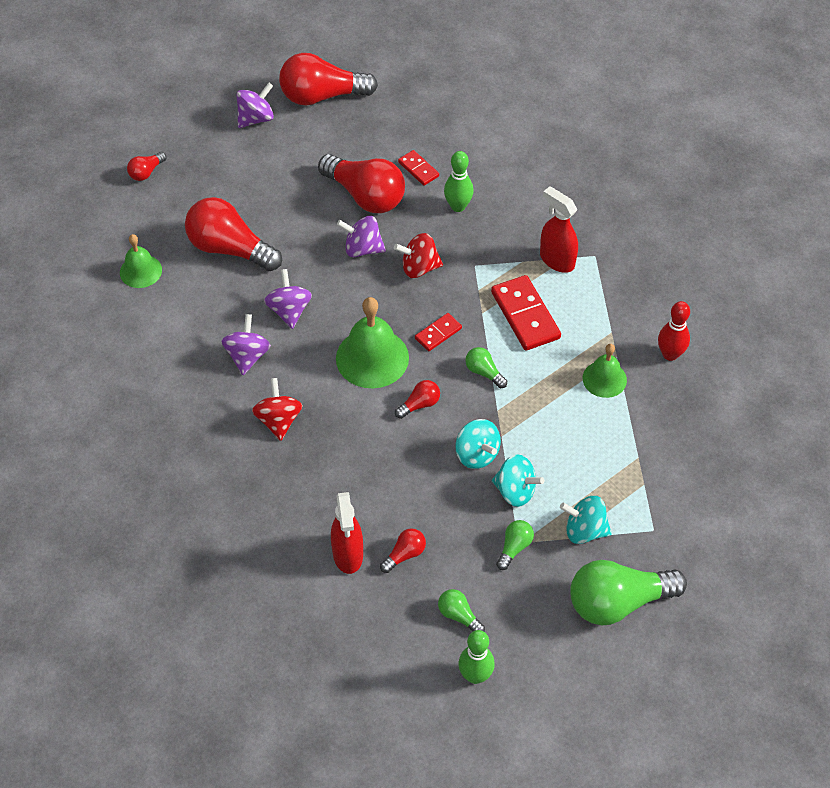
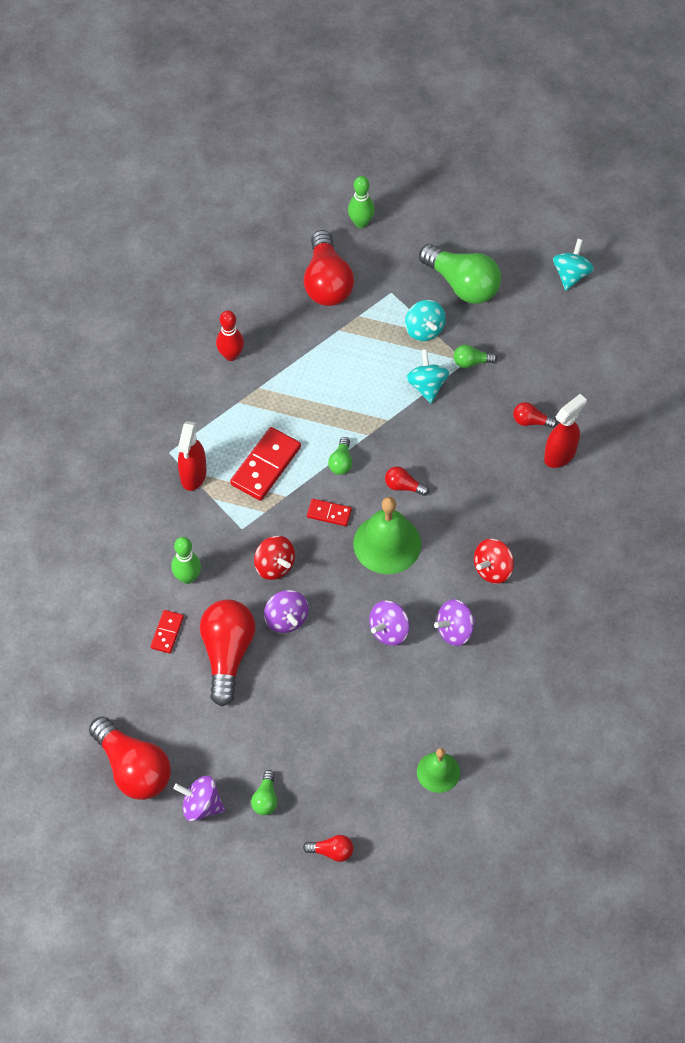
camera: 125 degrees left, 5 degrees up
(230, 249) = (362, 719): red light bulb -> red light bulb (327, 282)
(459, 616) = (548, 364): green light bulb -> green light bulb (265, 798)
(475, 675) = (580, 332): green bowling pin -> green bowling pin (361, 223)
(476, 454) = (416, 426): turquoise spinning top -> turquoise spinning top (571, 275)
(604, 379) = (286, 384): green bell -> none

